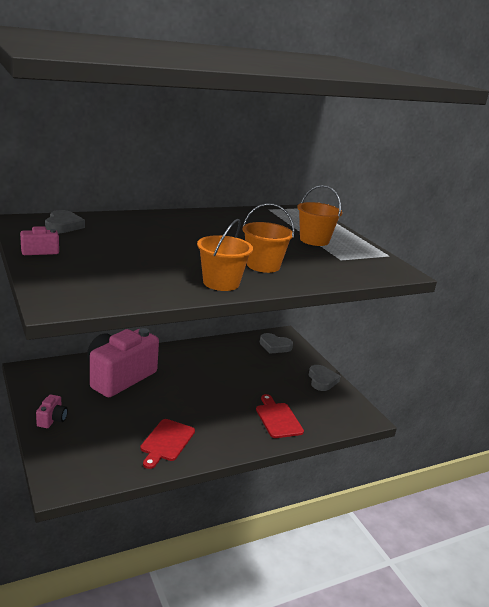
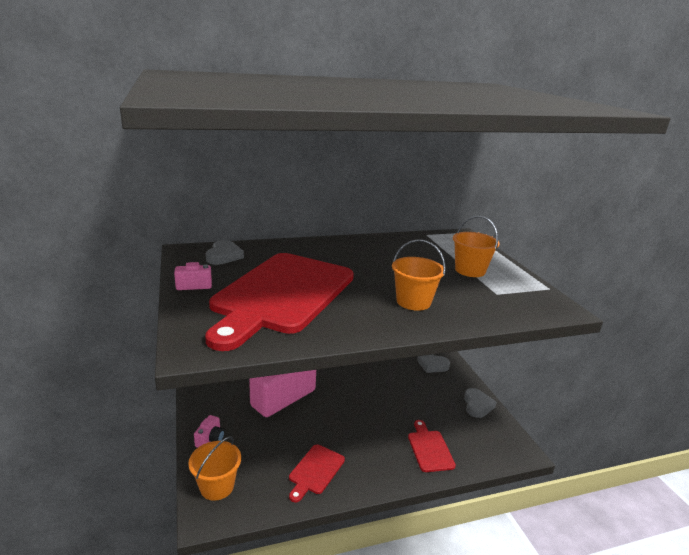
camera: 10 degrees right, 0 degrees up
(132, 259) = (281, 294): none -> red cutting board
(221, 283) = (366, 323): orange bucket -> orange bucket (217, 486)

